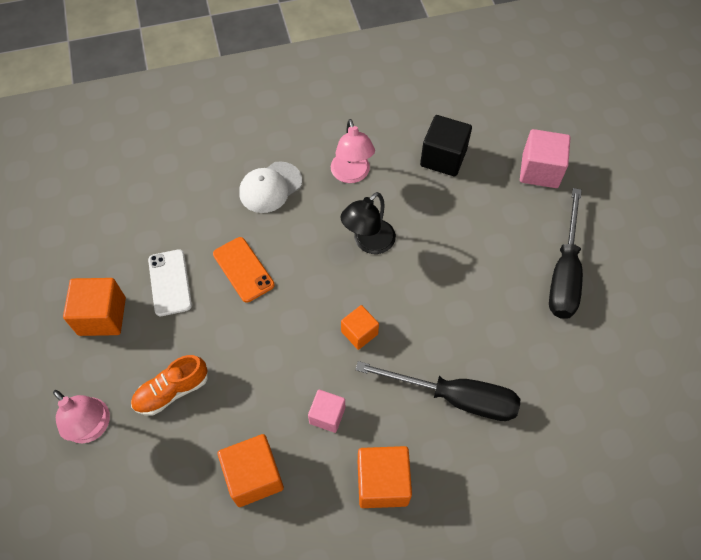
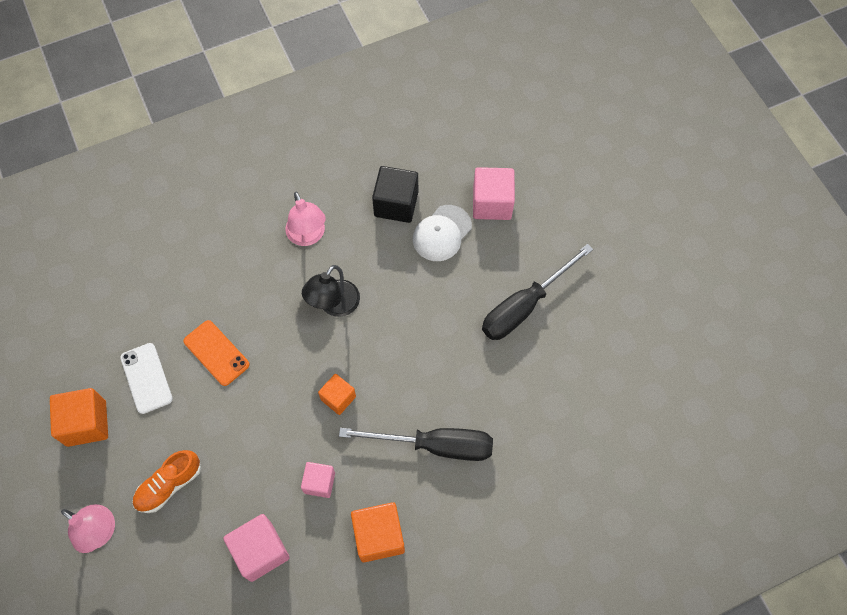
camera: 10 degrees left, 5 degrees up
(254, 476) = (260, 551): orange cube -> pink cube
(270, 187) = (229, 262): white cap -> white cap (442, 233)
(564, 273) = (524, 306): black screwdriver -> black screwdriver turned 45 degrees clockwise

